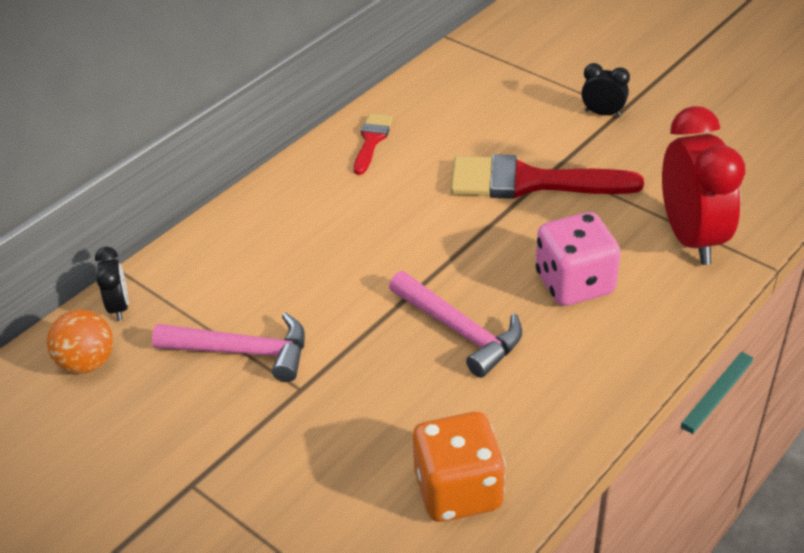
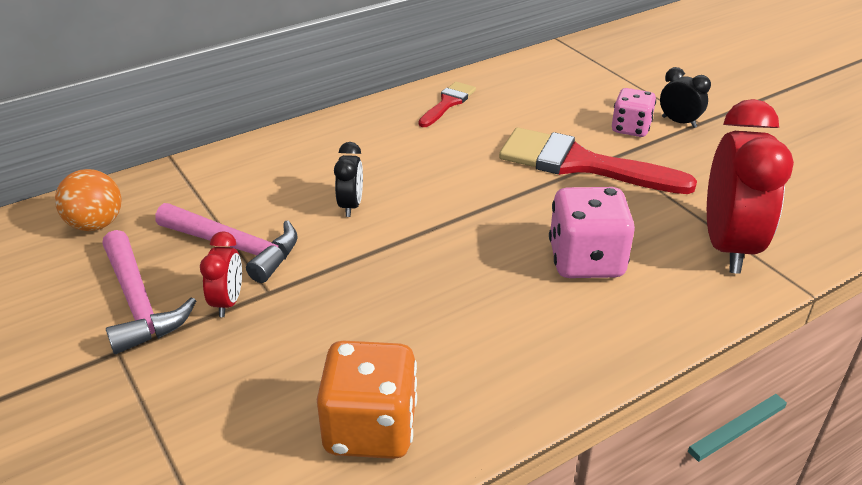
camera: 15 degrees right, 5 degrees down
(119, 307) = (151, 186): black clock -> black clock (351, 206)
(268, 409) = (228, 302): none -> red clock
(459, 330) = (449, 276): pink hammer -> pink hammer (138, 303)
(561, 131) = (630, 128): none -> pink dice

